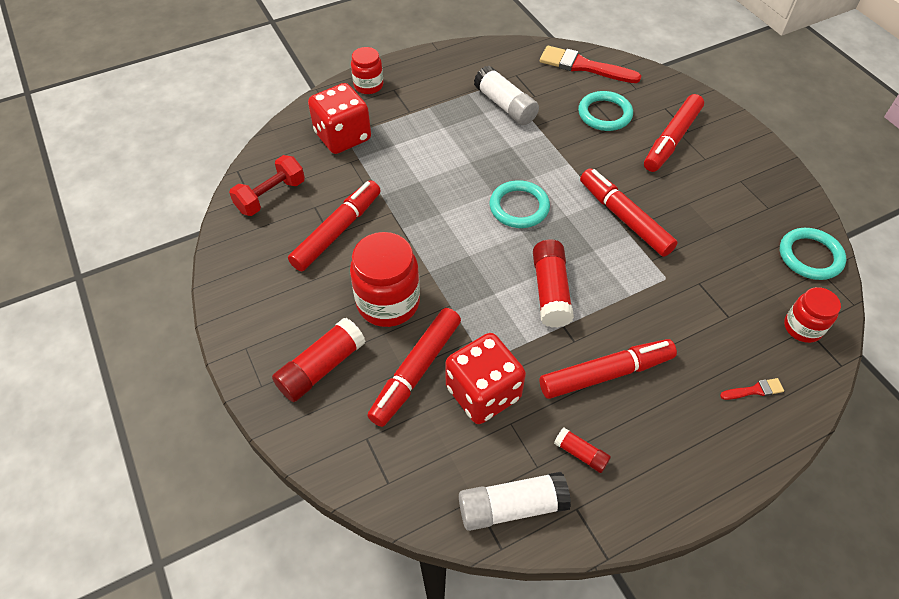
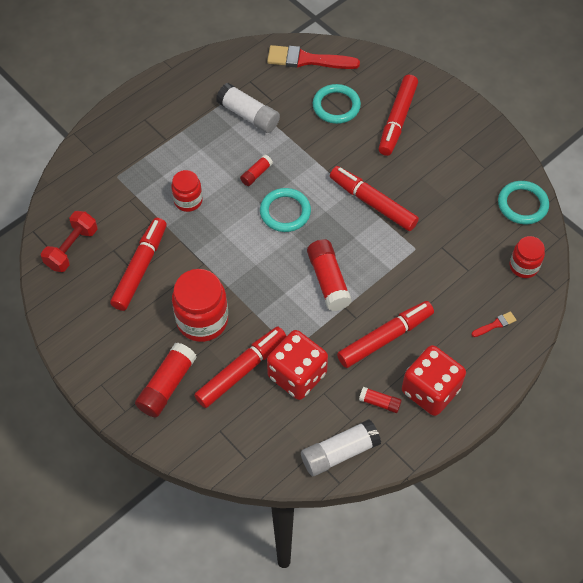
camera: 15 degrees left, 5 degrees up
(343, 137) = (114, 177): red dice -> red dice (430, 390)
(368, 85) = (120, 120): red jar -> red jar (188, 200)
(416, 371) = (241, 370): red marker -> red marker turned 150 degrees counterclockwise
(497, 163) = (256, 174): none -> red glue stick

